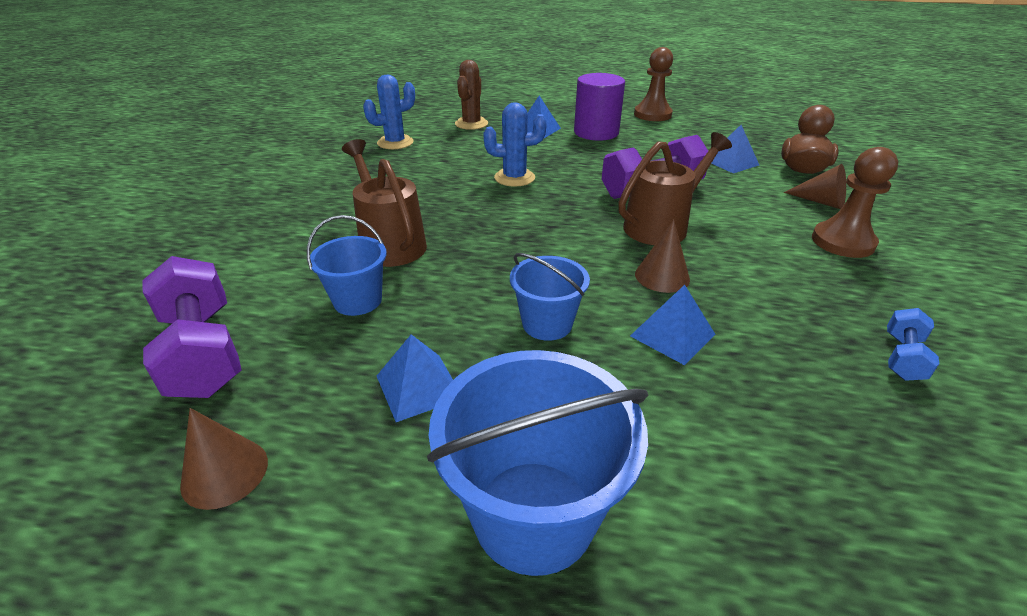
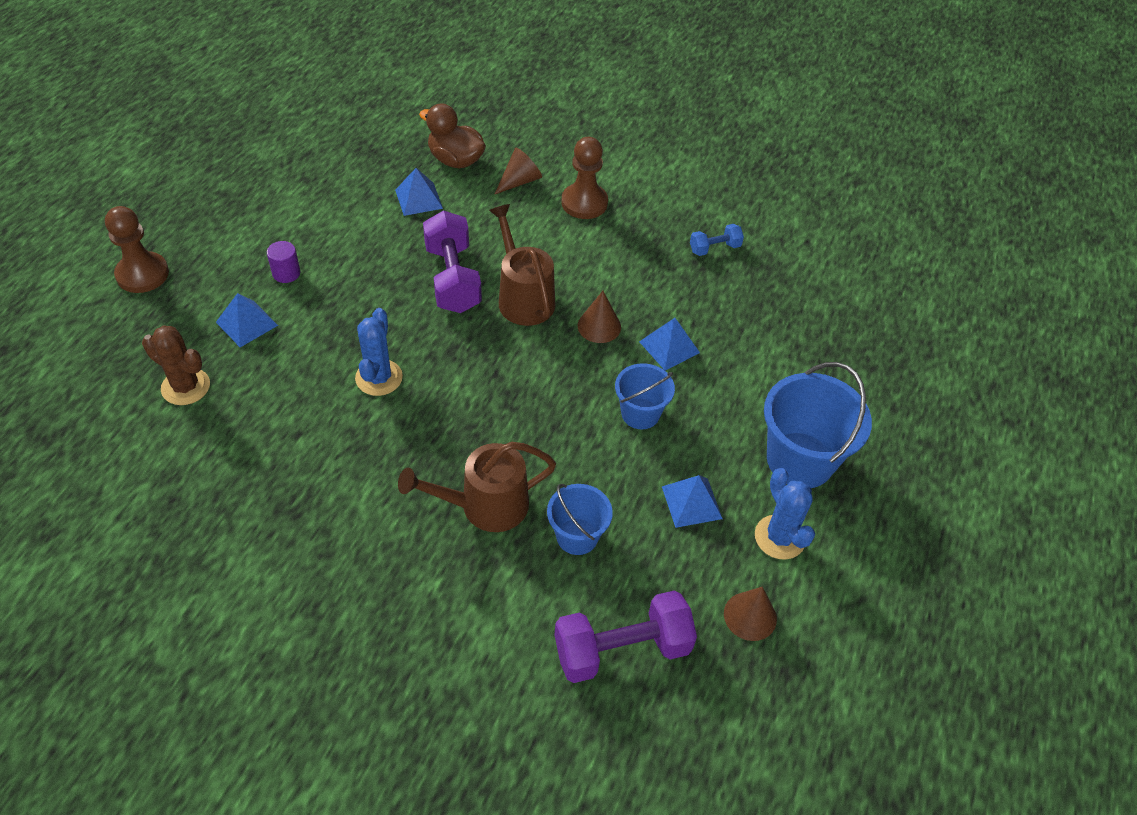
camera: 80 degrees left, 15 degrees up
(395, 143) = (211, 480): blue cactus -> blue cactus (779, 537)
(596, 133) = (286, 273): purple cylinder -> purple cylinder, size x0.49
(652, 115) = (257, 205): brown pawn -> brown pawn (142, 274)
(902, 357) = (714, 248): blue dumbbell -> blue dumbbell turned 60 degrees counterclockwise

